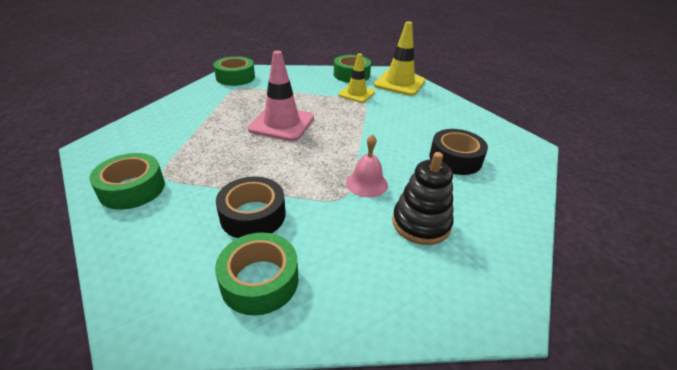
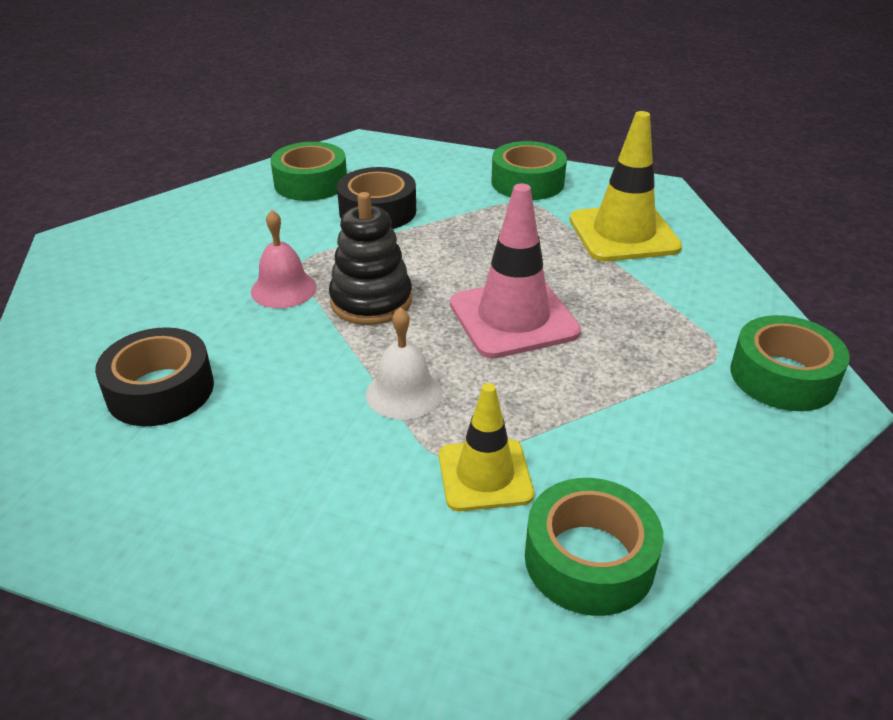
camera: 145 degrees right, 0 degrees up
(357, 119) = (404, 393): none -> white bell
(399, 83) = (422, 604): yellow traffic cone -> yellow traffic cone (623, 234)
(421, 223) = (183, 274): black stacking toy -> black stacking toy (371, 301)

